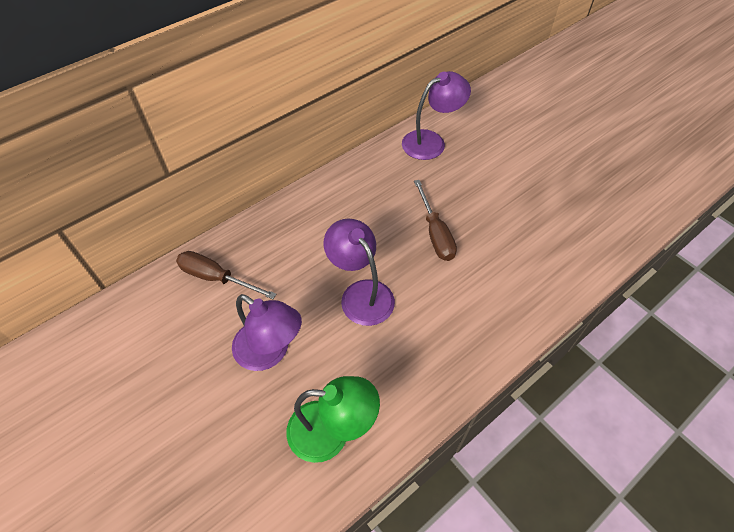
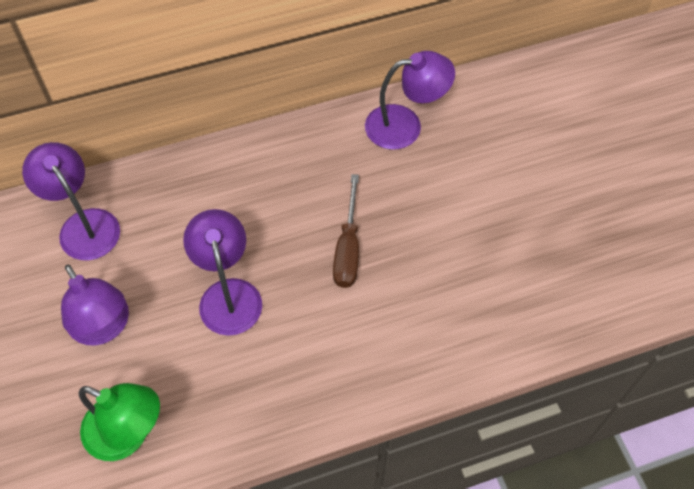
camera: 20 degrees right, 5 degrees up
(216, 278) = (83, 225): brown screwdriver -> purple lamp

